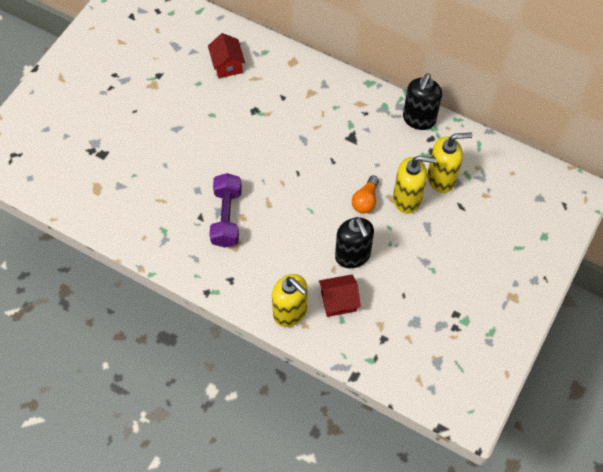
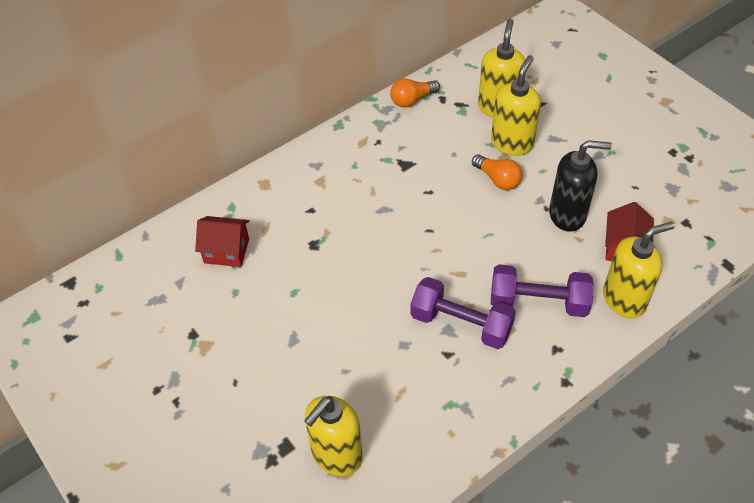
camera: 65 degrees left, 10 degrees down
(106, 182) = (336, 455): none -> yellow soap dispenser
(264, 258) = (538, 302): none -> purple dumbbell
(419, 119) = (412, 100): black soap dispenser -> orange light bulb

